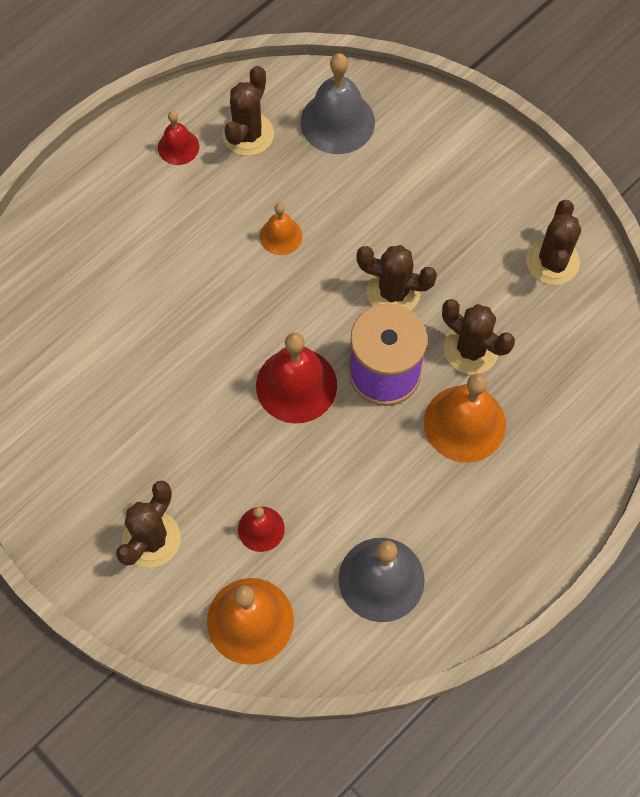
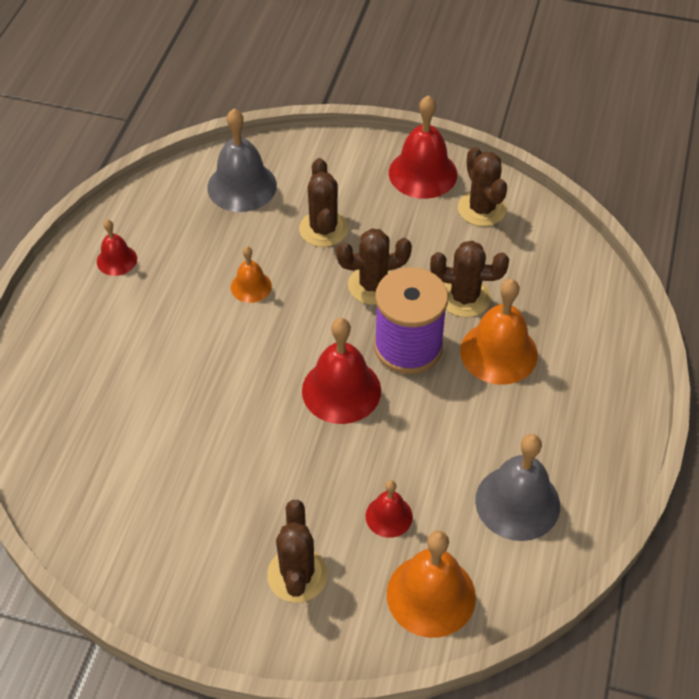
camera: 30 degrees left, 15 degrees down
(248, 134) = (172, 226): brown cactus -> brown cactus (323, 229)
(521, 192) = (423, 173): none -> red bell

